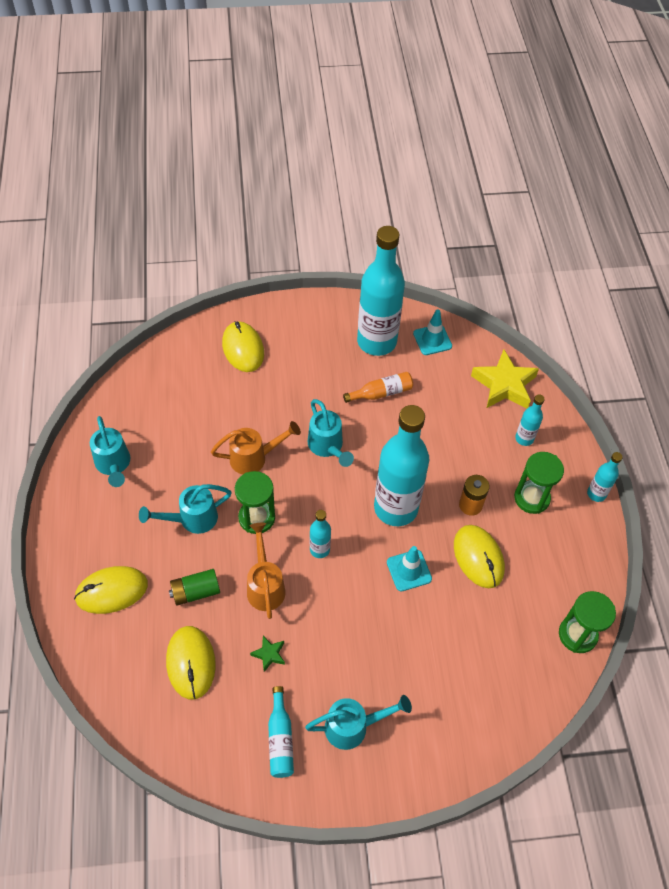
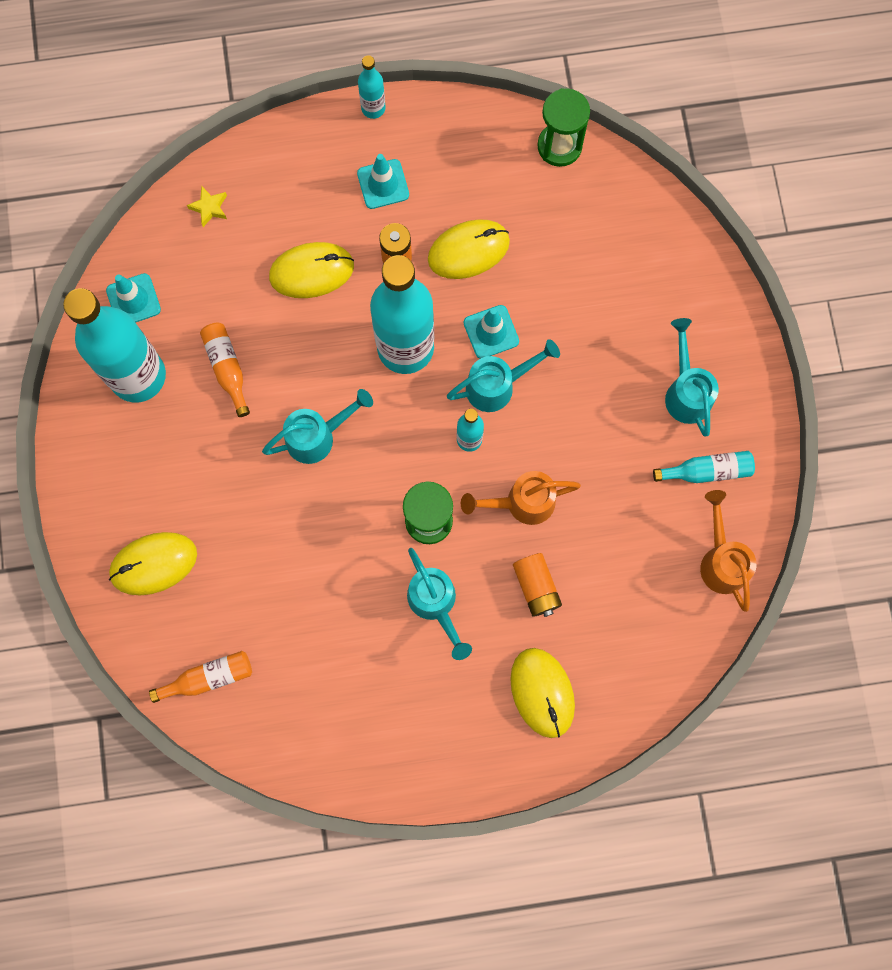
camera: 90 degrees left, 20 degrees up
(114, 465) = (358, 721): turquoise watering can -> turquoise watering can (498, 385)
(160, 377) = (208, 678): none -> orange bottle
(191, 663) = (627, 582): yellow mouse -> yellow mouse (311, 271)
(196, 592) = (536, 587): green battery -> orange battery
(254, 458) = (338, 531): orange watering can -> orange watering can (721, 560)
(269, 654) = (609, 491): green star -> none
(504, 385) = (209, 208): yellow star -> yellow star, size x0.45
(524, 438) = (295, 187): turquoise bottle -> none
(531, 498) = (383, 184): green hourglass -> turquoise traffic cone

